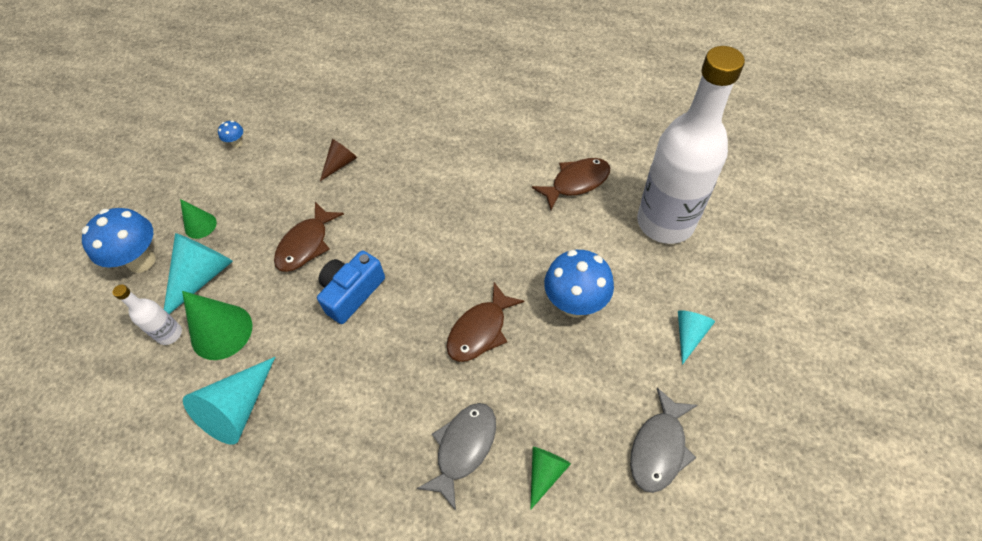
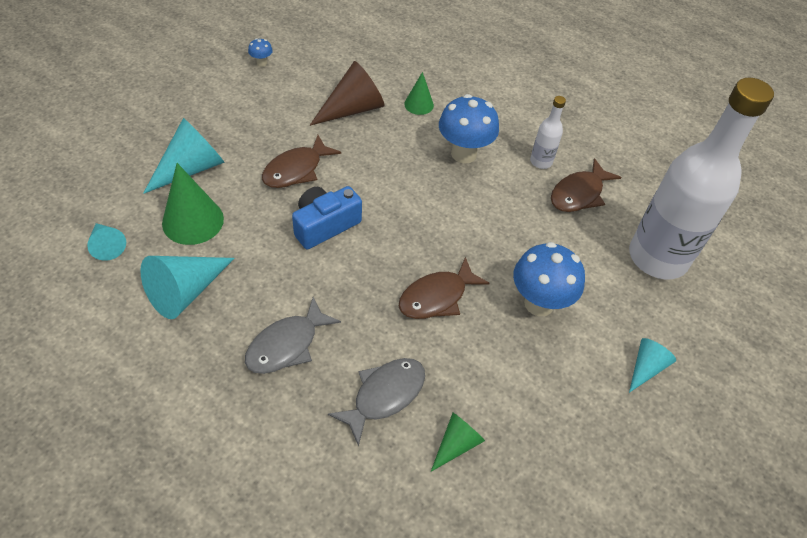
camera: 10 degrees right, 5 degrees down
(141, 261) = (141, 138): blue mushroom -> blue mushroom (463, 154)
(143, 387) = (107, 245): none -> turquoise cone
(169, 334) = (145, 208): white bottle -> white bottle (541, 162)
(200, 225) = (204, 124): green cone -> green cone (419, 104)
(340, 164) = (352, 109): brown cone -> brown cone, size x1.74
(576, 182) = (579, 194): brown fish -> brown fish turned 150 degrees clockwise
(659, 448) = (578, 460): grey fish -> grey fish (287, 345)

